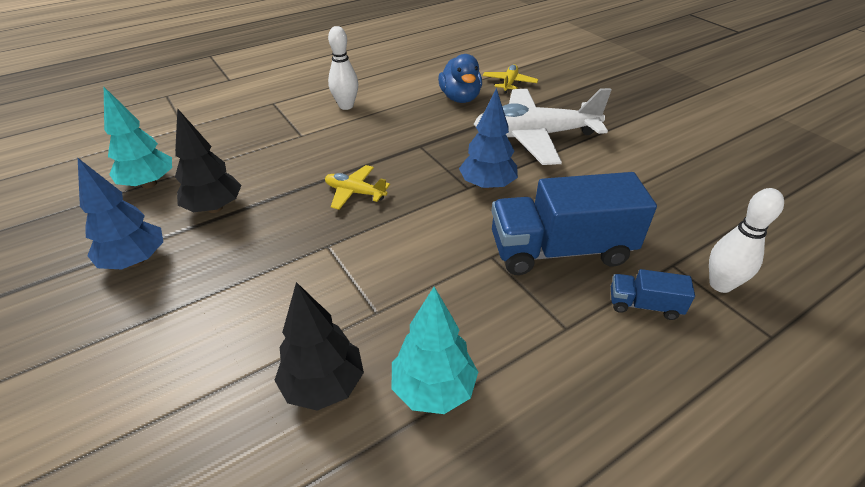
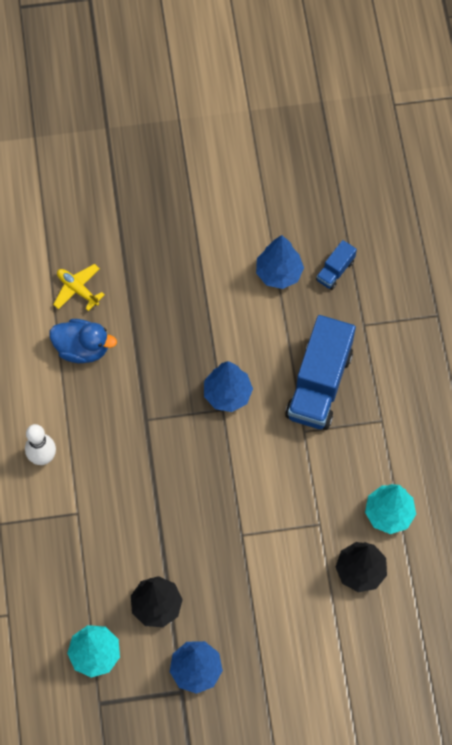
camera: 65 degrees left, 25 degrees up
(355, 192) = (188, 495): yellow plane -> none
(534, 136) = (179, 321): white plane -> none
(644, 305) = (385, 366): blue truck -> blue truck (335, 270)
(651, 180) = (278, 273): none -> blue tree
(720, 284) = (391, 310): white bowling pin -> none

